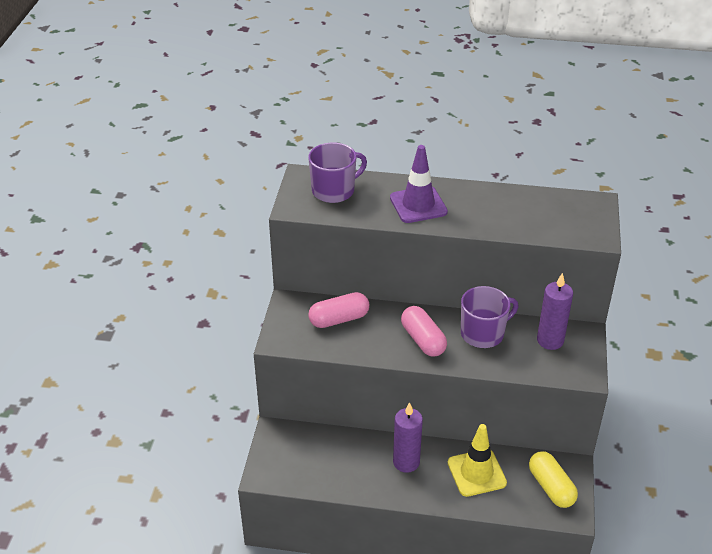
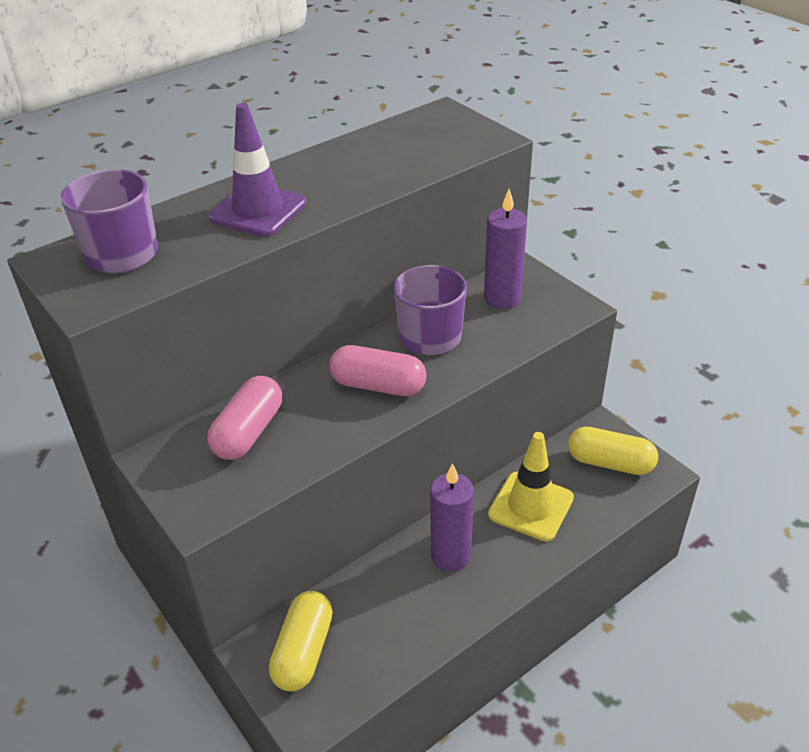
camera: 45 degrees left, 0 degrees up
(293, 447) = (303, 651): none -> yellow capsule

